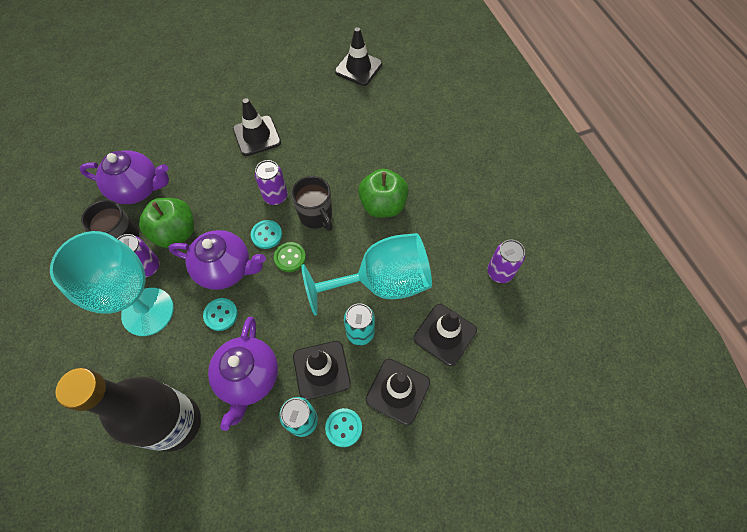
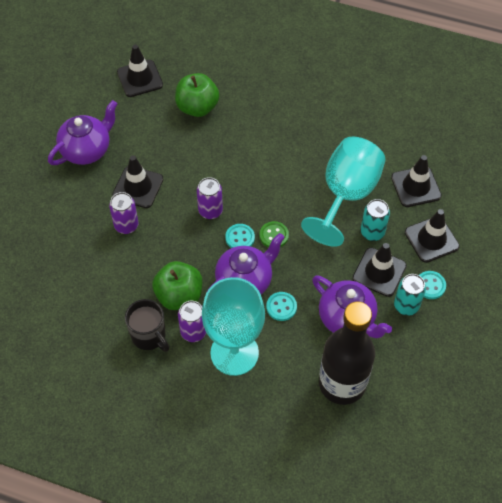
camera: 50 degrees left, 5 degrees down
(138, 189) = (107, 299): purple teapot -> purple teapot (87, 150)
(316, 216) = (253, 197): black mug -> none
(383, 205) = (284, 151): green apple -> green apple (197, 107)
(499, 272) = (400, 125): purple can -> purple can (126, 225)

